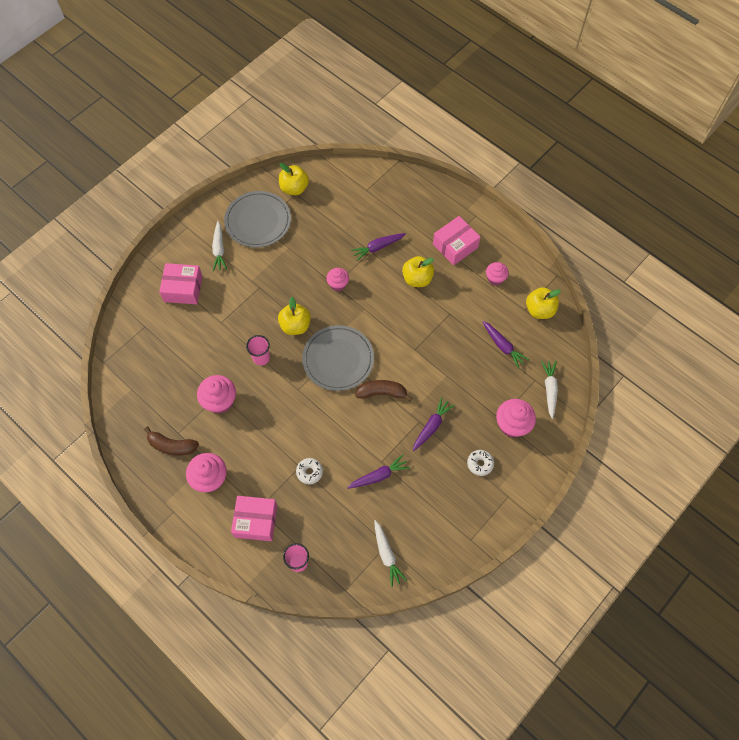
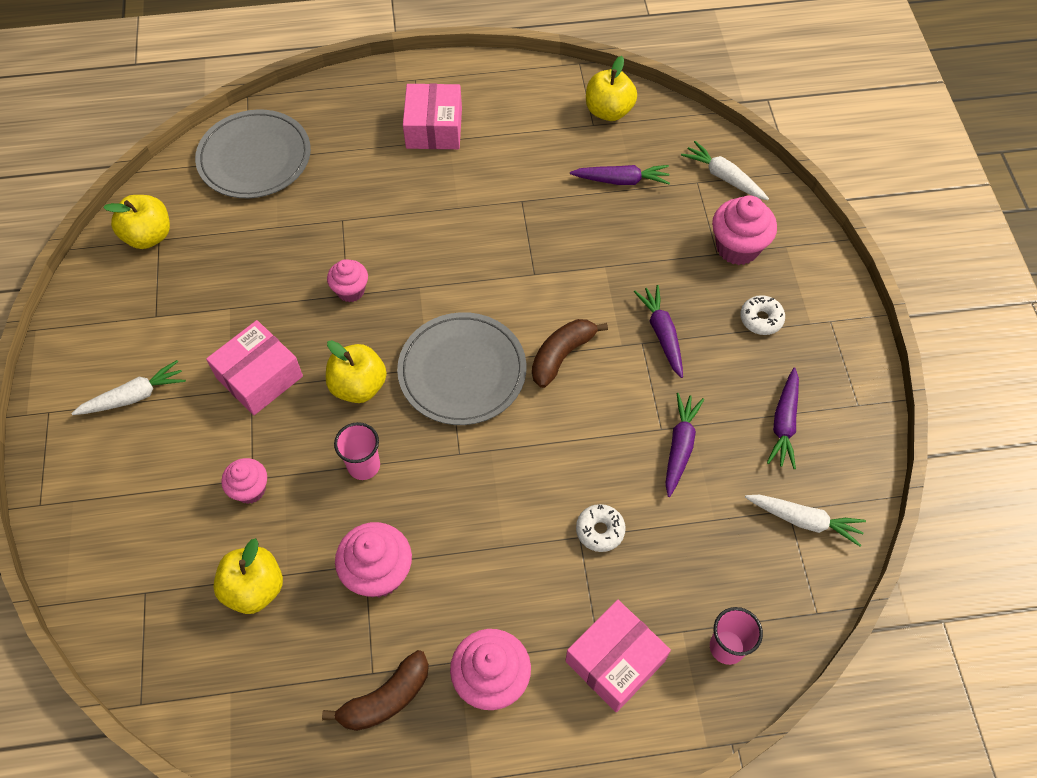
camera: 50 degrees left, 5 degrees down
(183, 289) = (143, 491): pink box -> pink box (259, 377)
(219, 249) = (134, 396): white carrot -> white carrot turned 60 degrees counterclockwise
(258, 221) = (147, 315): grey plate -> grey plate (254, 158)
(377, 247) = (346, 208): purple carrot -> purple carrot (784, 423)
(417, 279) = (437, 199): yellow apple -> yellow apple (254, 588)
(495, 279) = (522, 122): pink cupcake -> pink cupcake (250, 489)

